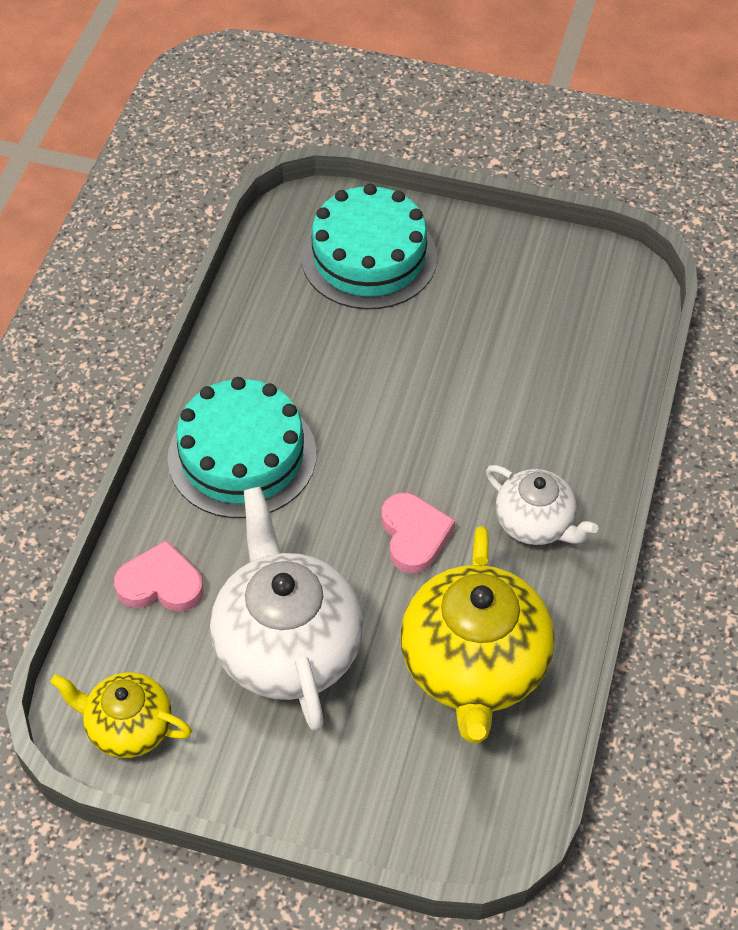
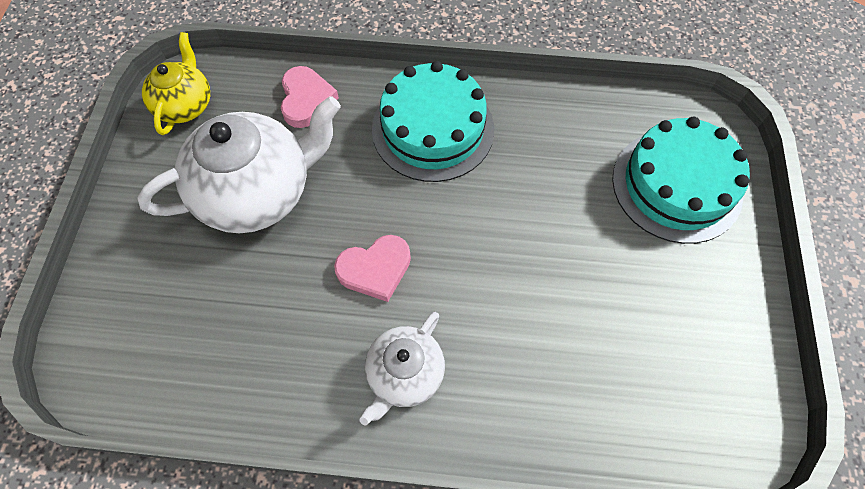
camera: 80 degrees right, 10 degrees up
(474, 667) = (245, 338): yellow teapot -> none

